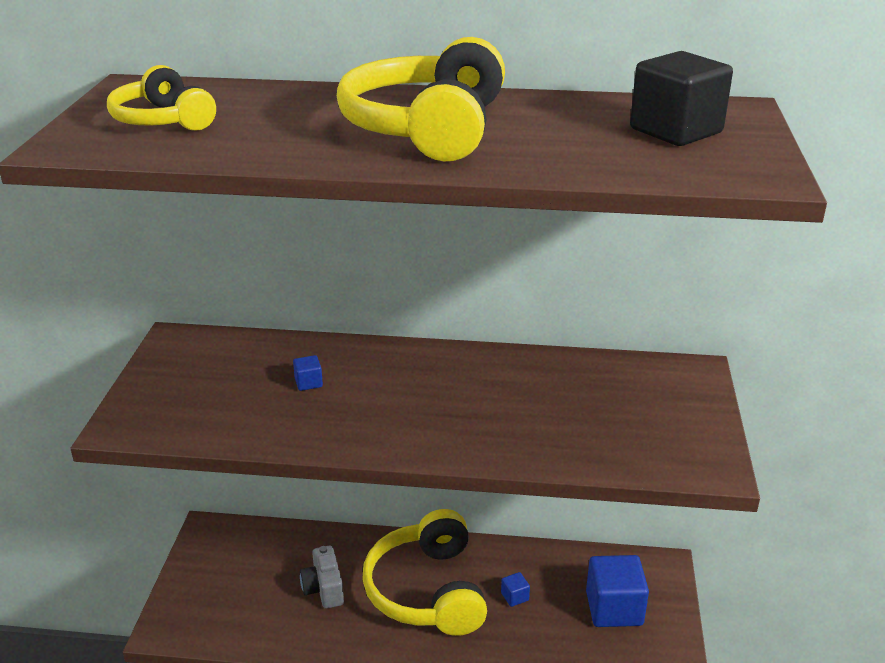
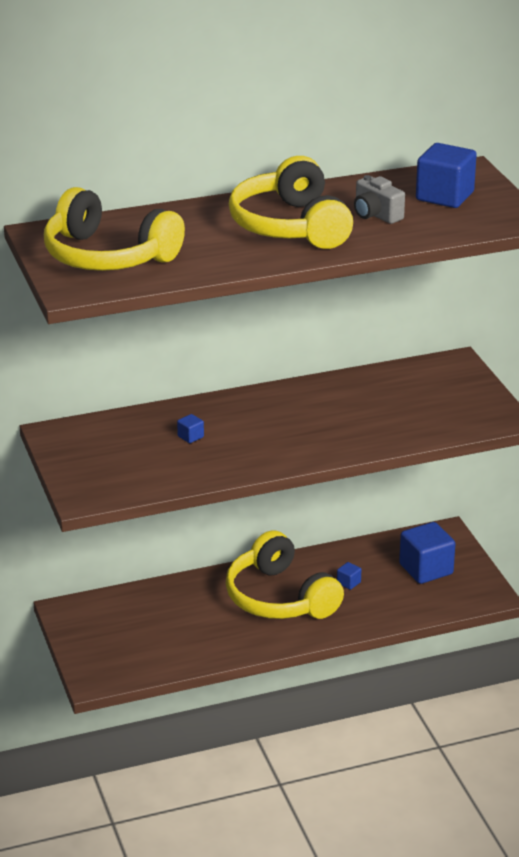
camera: 25 degrees left, 0 degrees up
(163, 120) = (108, 256): yellow headphones -> yellow headphones, size x1.70
(324, 589) = (198, 620): grey camera -> grey camera (376, 215)
(676, 131) = (444, 196): black cube -> blue cube

